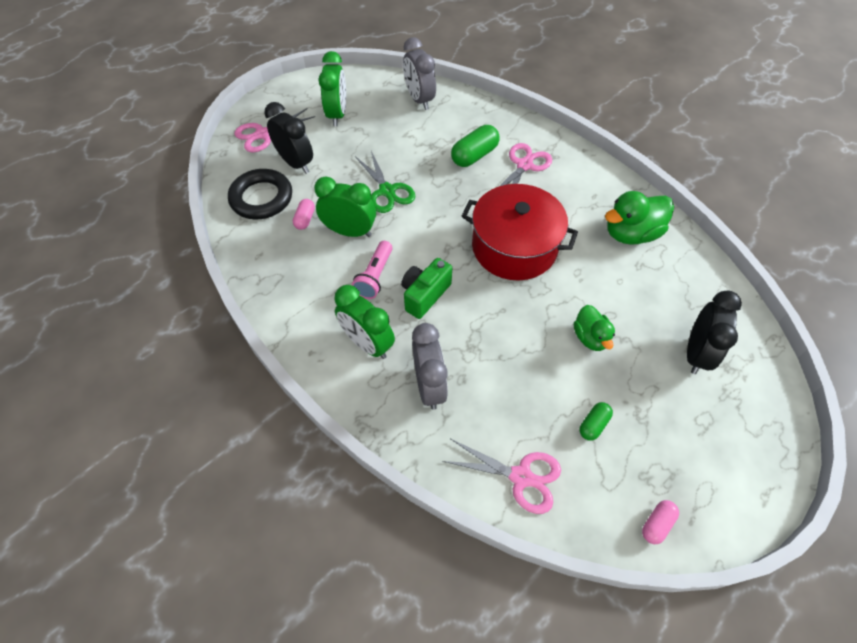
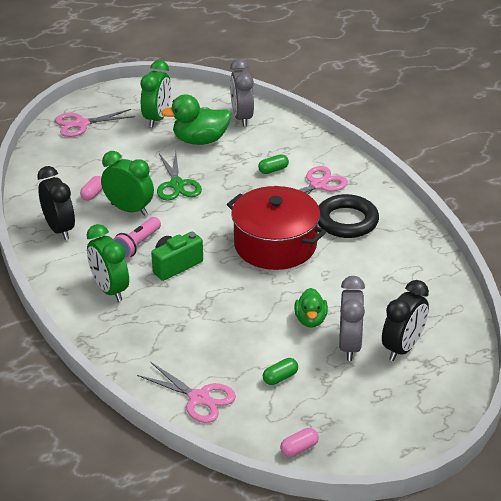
camera: 15 degrees right, 20 degrees down
(261, 198) = (60, 172): black ring -> black ring (346, 221)
(296, 163) = (102, 151): black clock -> black clock (59, 229)
(429, 386) = (150, 327): grey clock -> grey clock (350, 345)
(474, 155) = (273, 170): green capsule -> green capsule, size x0.57
(631, 234) = (393, 253): green duck -> green duck (200, 140)

